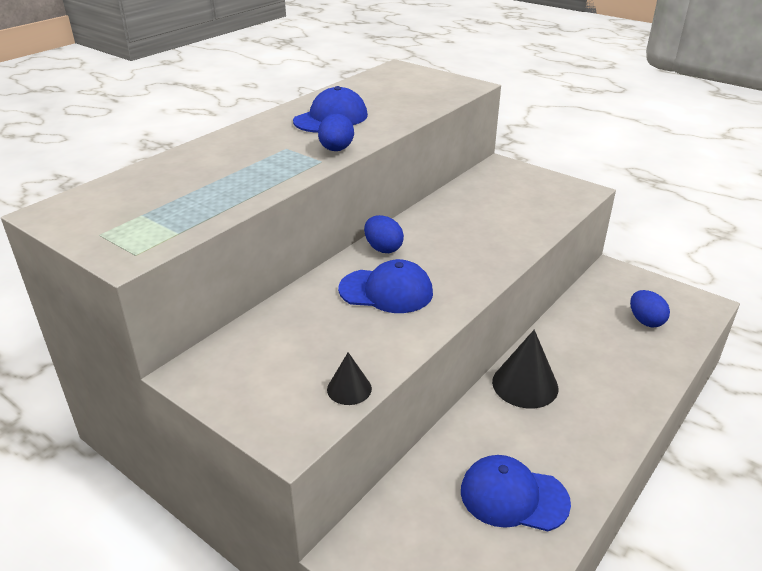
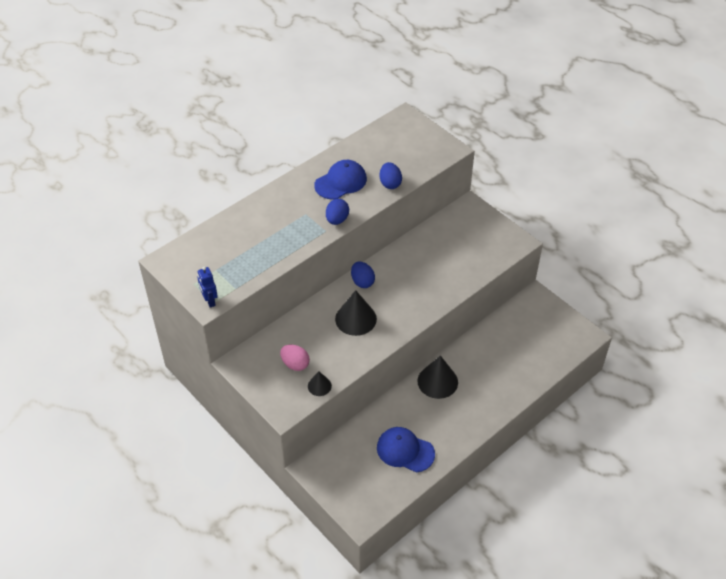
camera: 10 degrees right, 15 degrees up
(129, 252) = (209, 301): none -> blue robot
(298, 362) = (295, 364): none -> pink egg
(386, 291) = (355, 319): blue cap -> black cone
(645, 321) = (537, 344): blue egg -> blue egg (390, 183)

